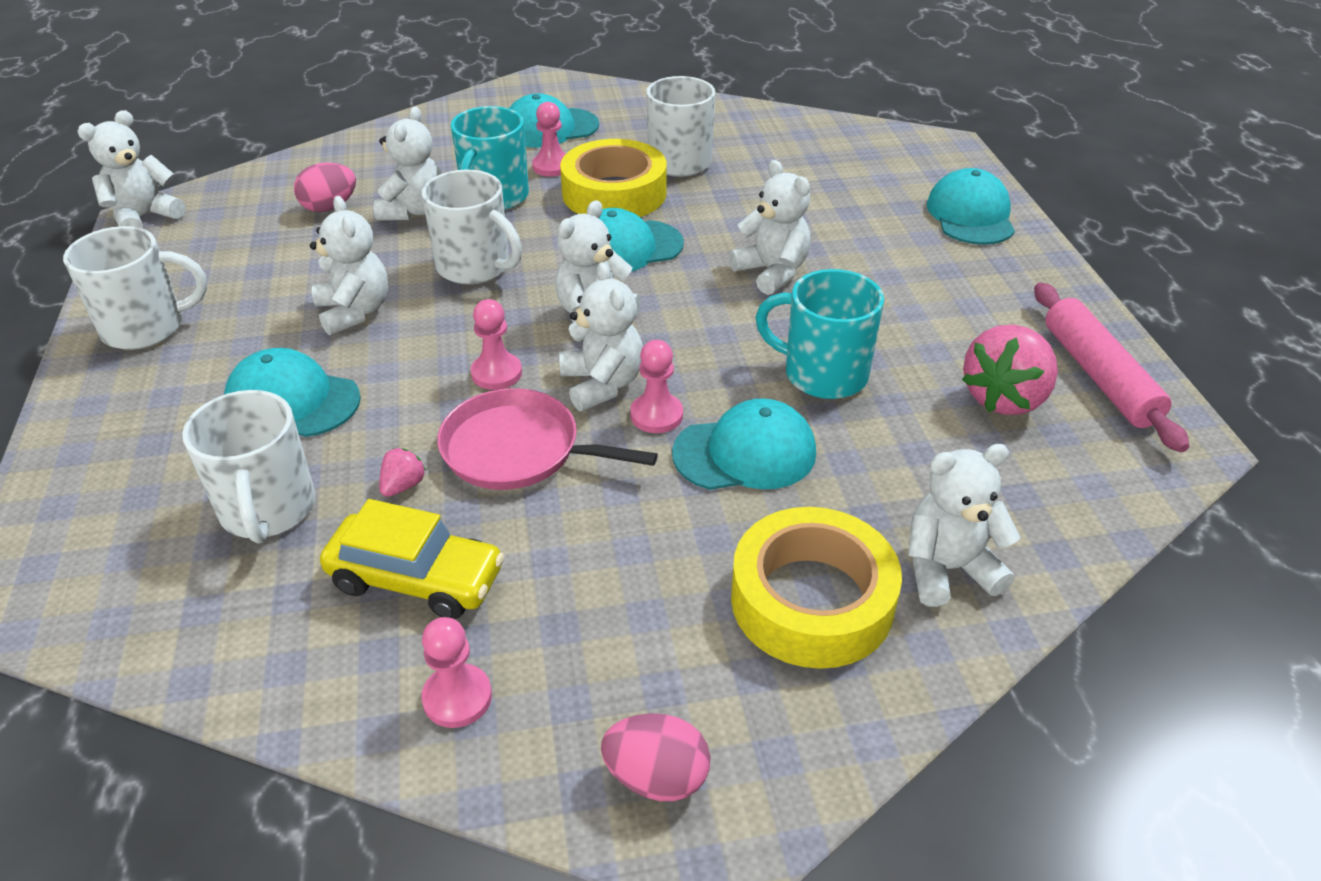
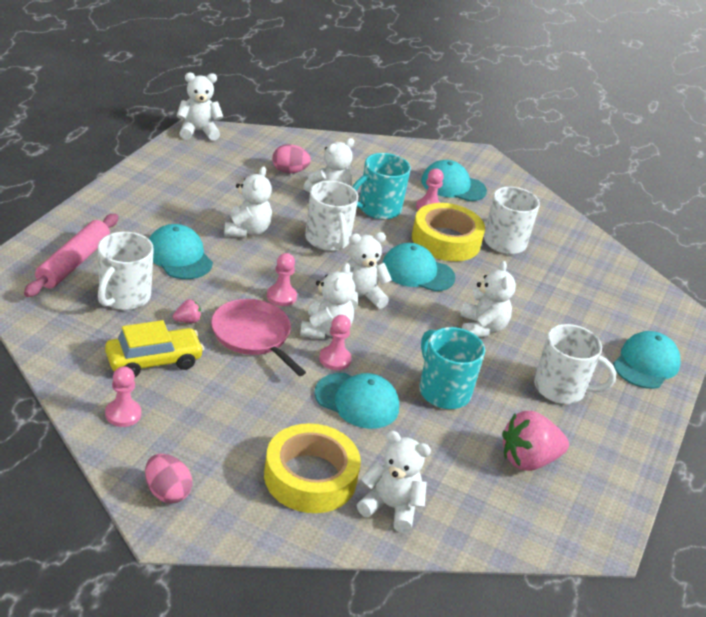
camera: 30 degrees right, 5 degrees down
(146, 327) = (150, 188): white mug -> white mug (561, 389)
(416, 579) = (154, 361): yellow car -> yellow car turned 75 degrees counterclockwise
(1098, 376) = (599, 483): pink rolling pin -> pink rolling pin (73, 263)

